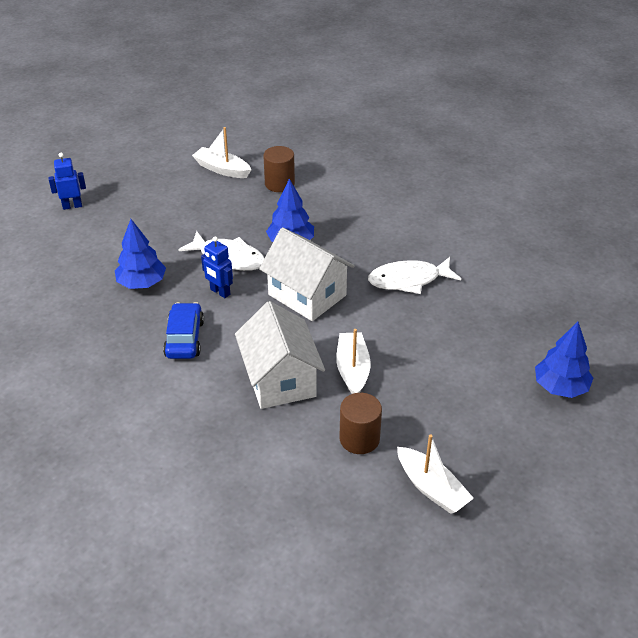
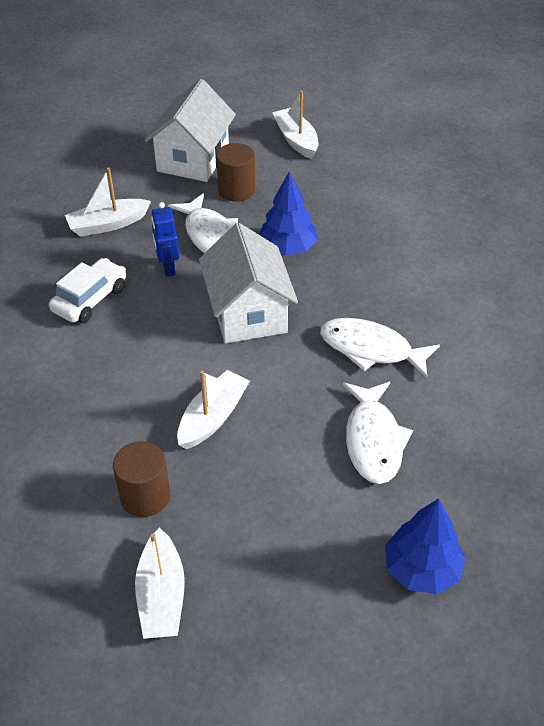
camera: 35 degrees right, 5 degrees up
(72, 206) = (123, 120): blue robot -> none
(142, 283) = (108, 224): blue tree -> white boat
(184, 338) = (90, 299): blue car -> white car
(279, 184) = (339, 179): brown cylinder -> brown cylinder (236, 190)
(280, 379) = (133, 388): white house -> white house (193, 159)
(464, 332) = (373, 440): none -> white fish

